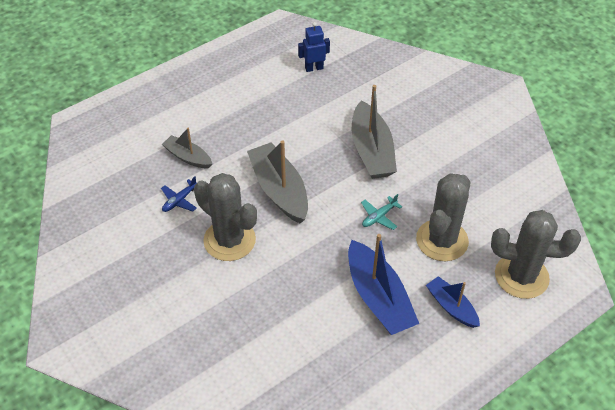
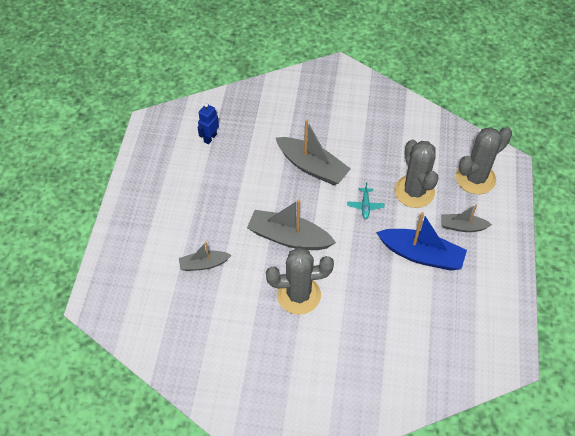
camera: 45 degrees left, 5 degrees up
(179, 200) = (235, 297): blue plane -> none
(451, 307) = (462, 226): blue boat -> grey boat

